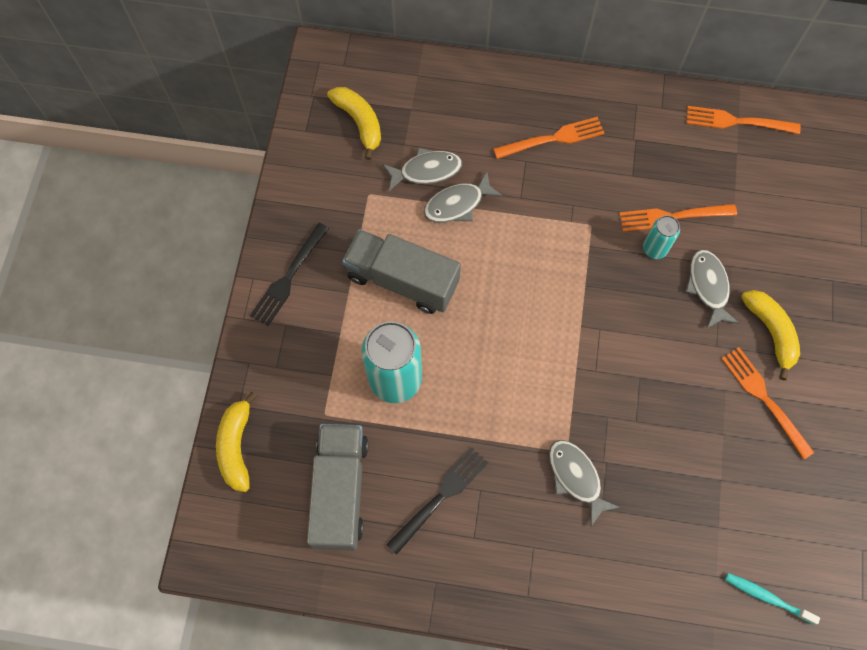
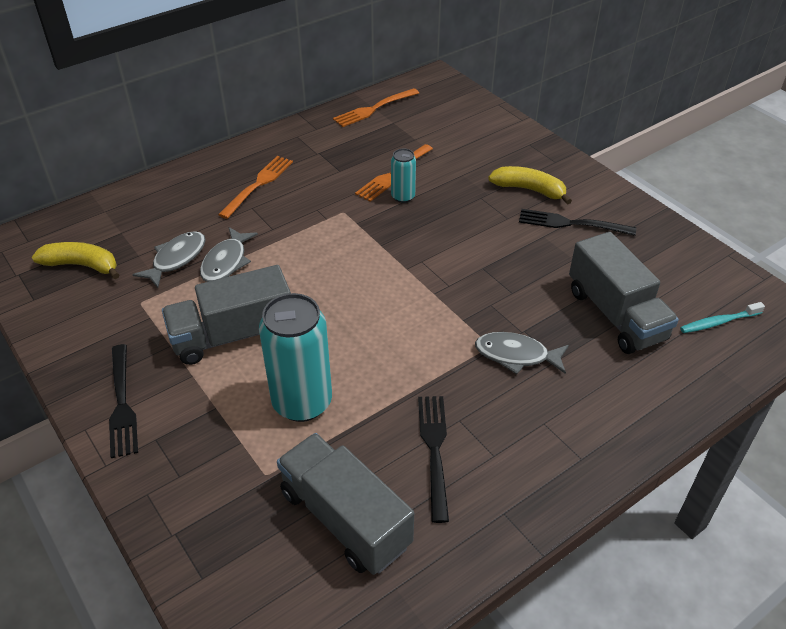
camera: 45 degrees left, 25 degrees down
(236, 446) = (204, 569): yellow banana -> none
(692, 514) = (615, 315): none -> grey truck
(708, 286) = (462, 193): grey fish -> none
(764, 399) = (571, 223): orange fork -> black fork

